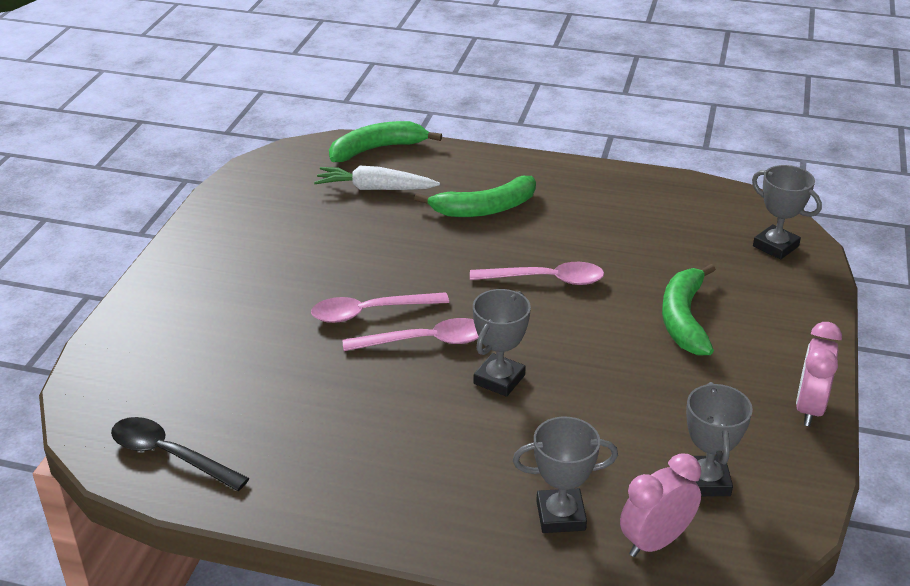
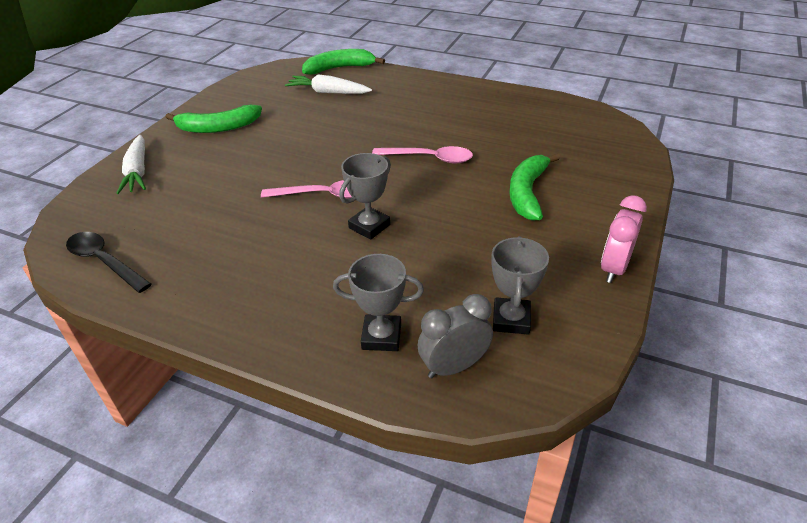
camera: 10 degrees right, 5 degrees up
(154, 327) = (137, 172): none -> white carrot
(370, 312) = (292, 172): pink spoon -> none
(484, 208) = (400, 109): green banana -> green banana (218, 127)
(655, 541) = (454, 367): pink clock -> grey clock
(775, 246) = (613, 146): grey trophy -> none

